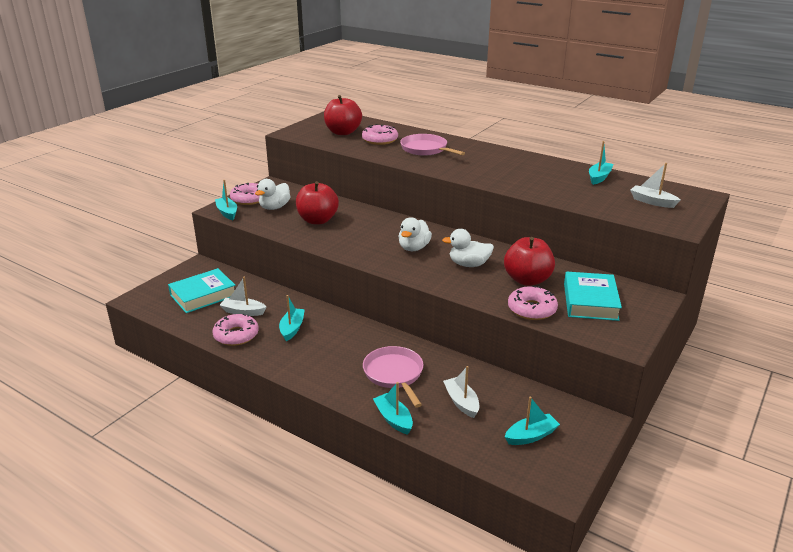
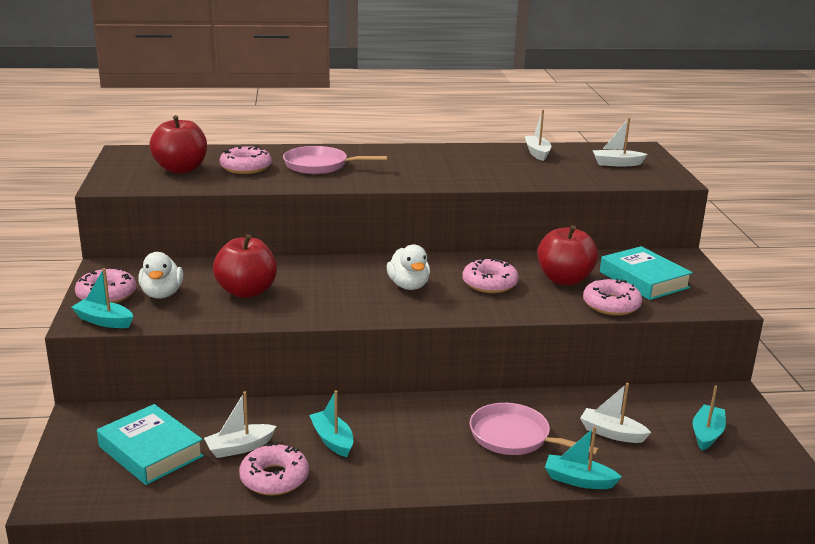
camera: 40 degrees left, 5 degrees down
(203, 295) = (151, 451): turquoise book -> turquoise book turned 60 degrees counterclockwise
(469, 264) = (489, 283): white duck -> pink donut
(599, 177) = (537, 153): turquoise boat -> white boat

